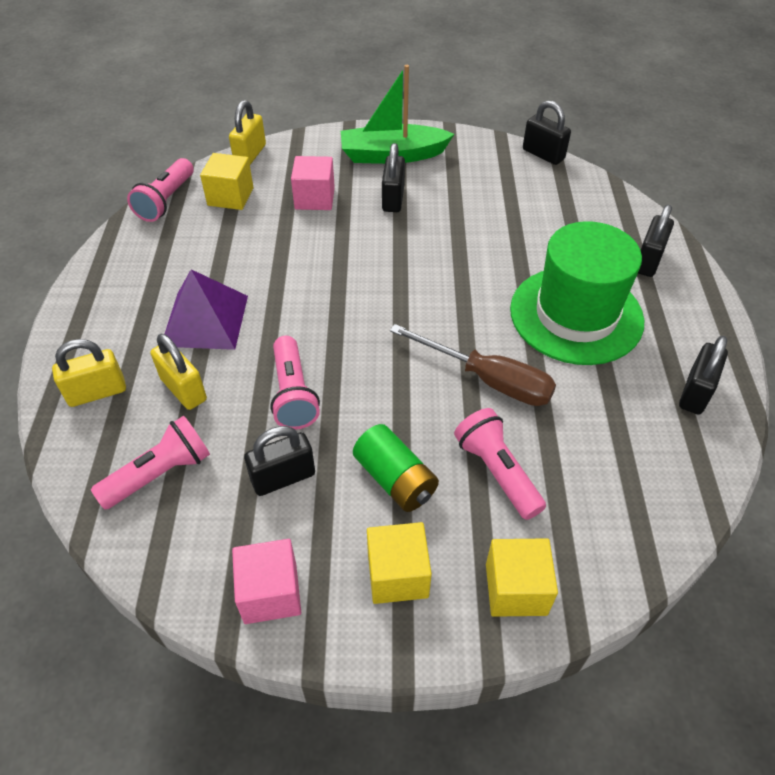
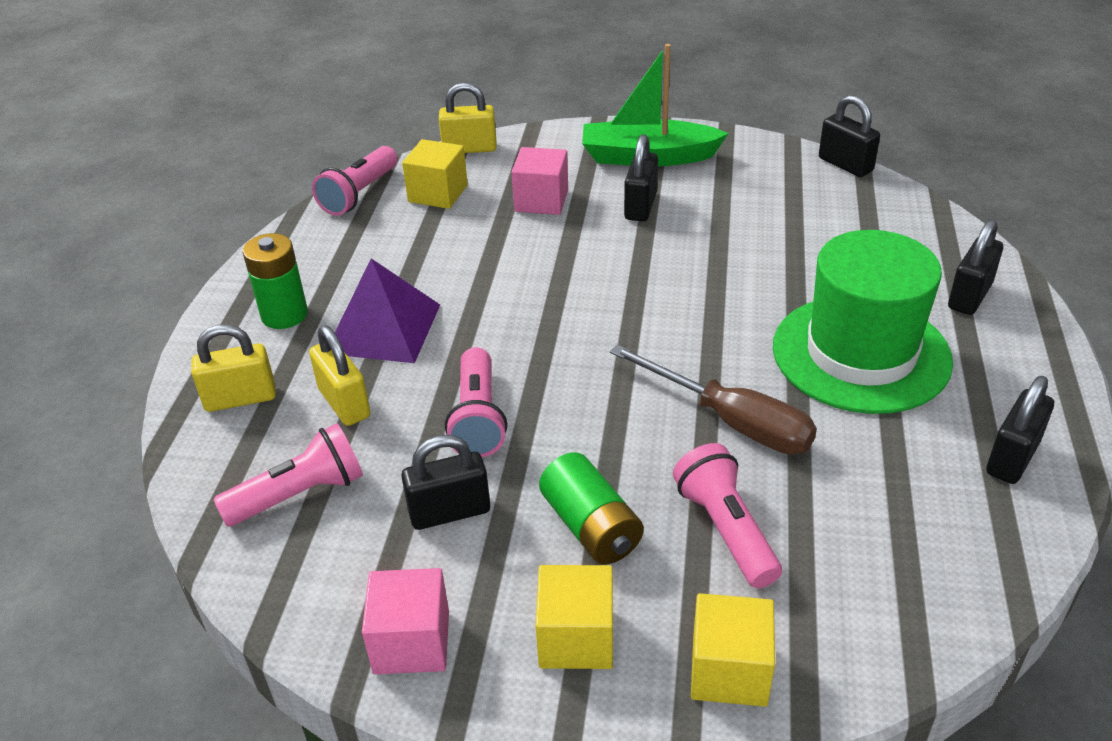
camera: 10 degrees right, 10 degrees down
(121, 314) = (284, 315): none -> green battery
(250, 155) = (469, 148): yellow padlock -> yellow padlock turned 60 degrees clockwise

